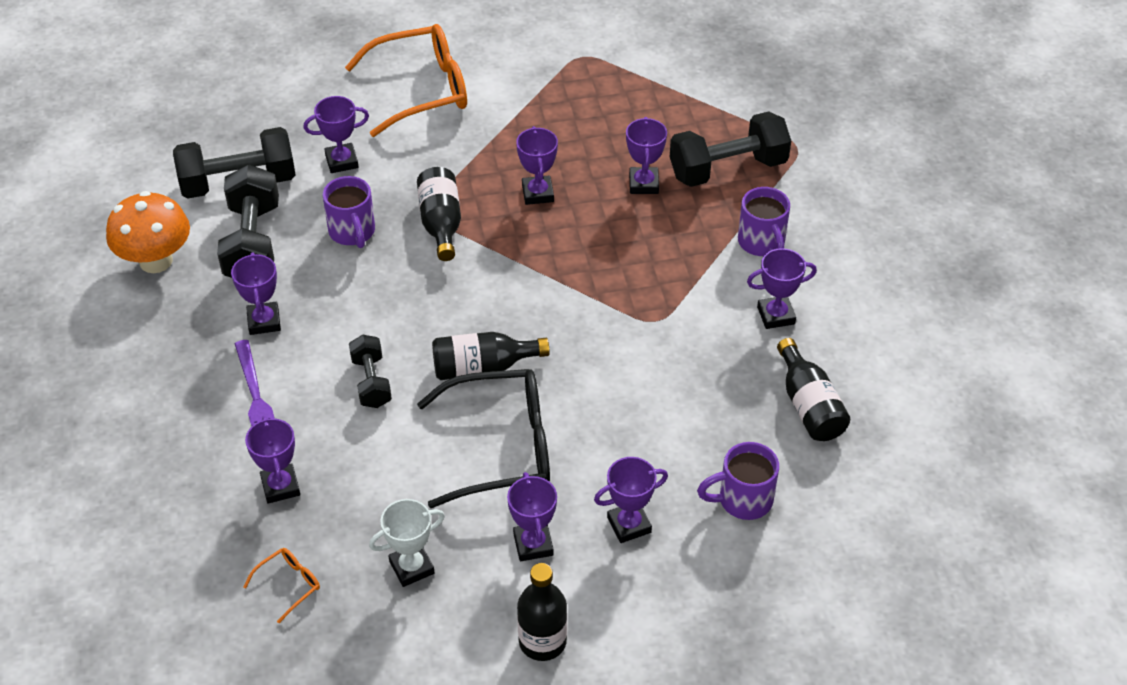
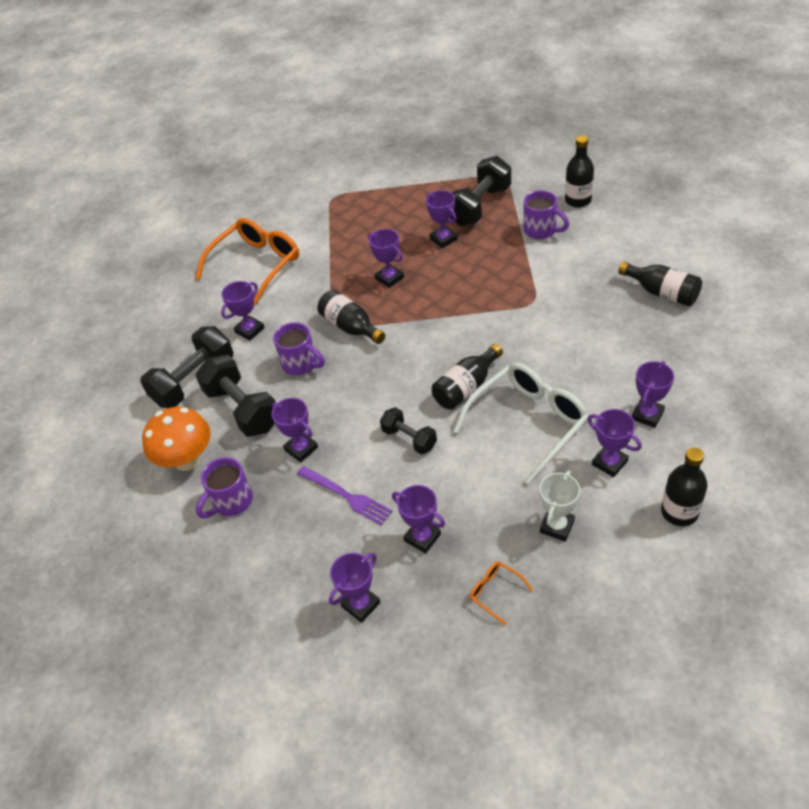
camera: 30 degrees left, 0 degrees up
(289, 585) = (495, 592): orange glasses -> orange glasses turned 60 degrees counterclockwise
(502, 447) = (529, 423): black glasses -> white glasses
(742, 500) = (688, 361): purple mug -> purple mug (231, 502)
(776, 315) = (591, 260): purple trophy -> purple trophy (361, 604)
(847, 233) = (578, 200): none -> black bottle

